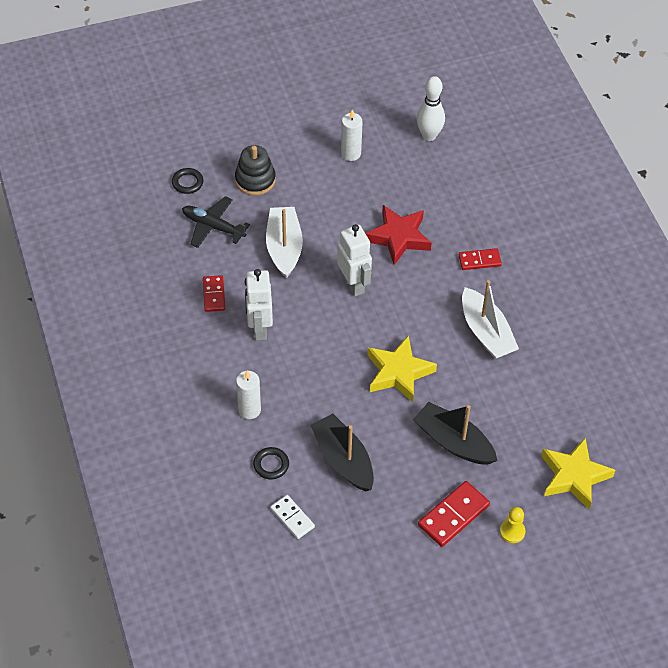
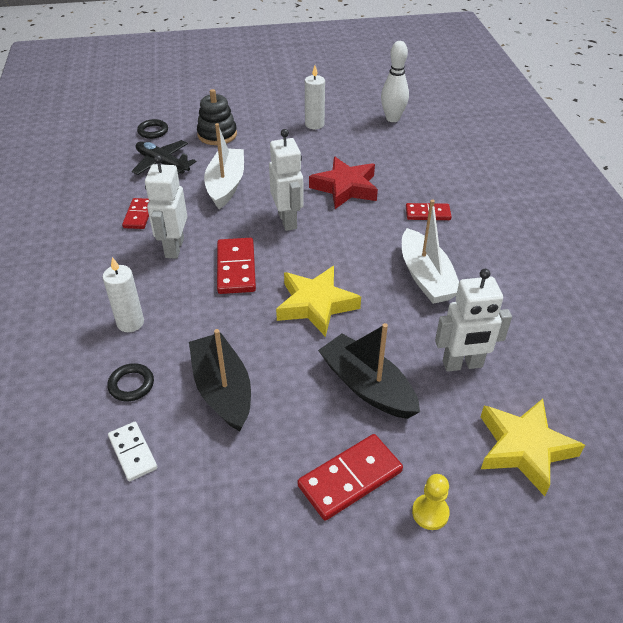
camera: 10 degrees right, 10 degrees down
(321, 343) = (236, 268): none -> red domino
(524, 413) = (462, 364): none -> white robot

